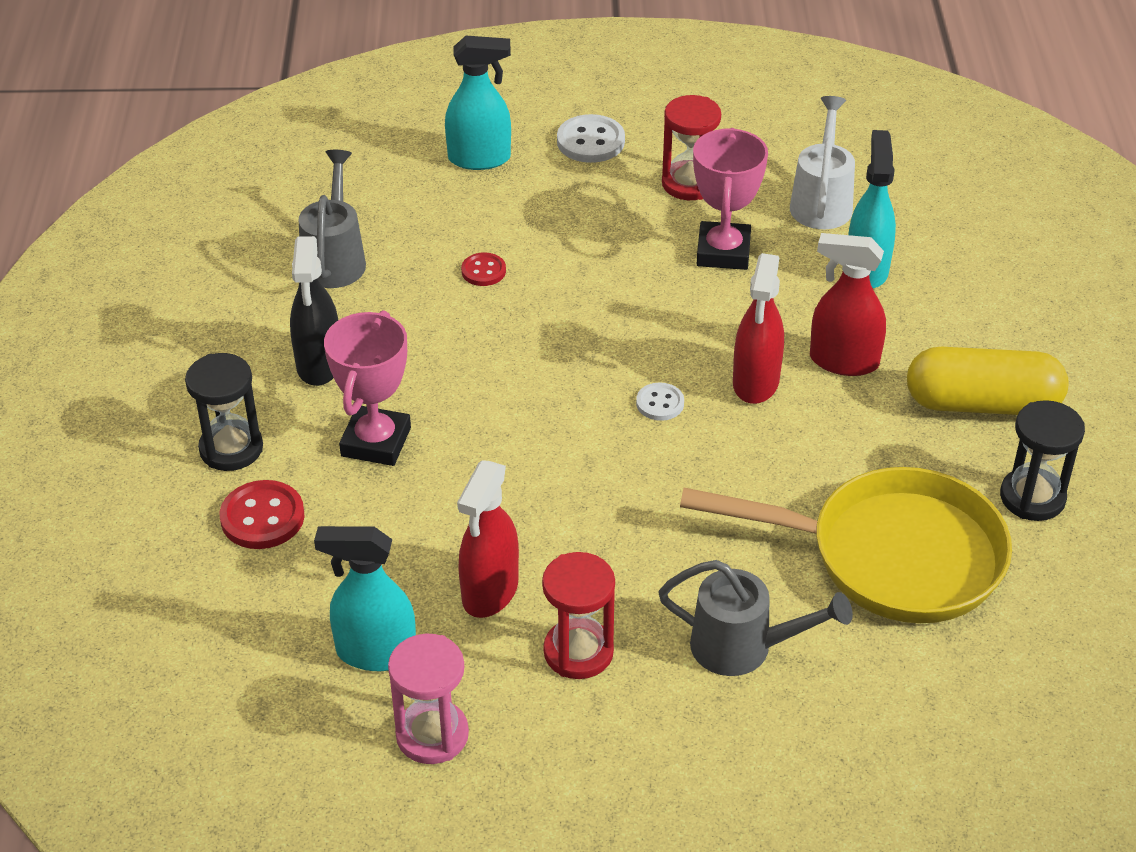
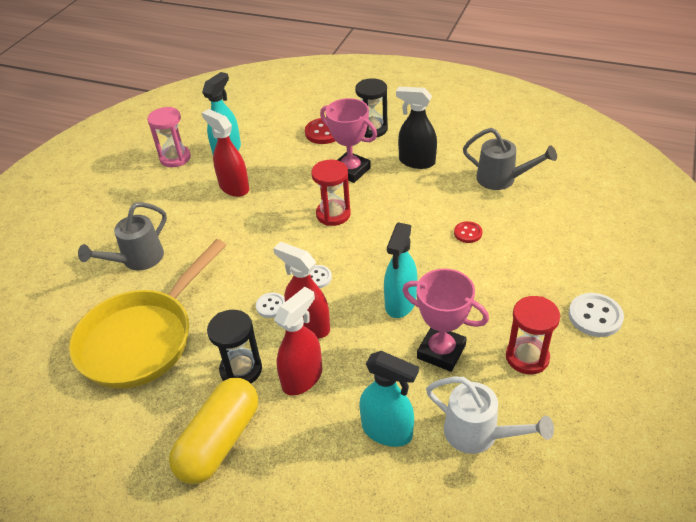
camera: 115 degrees right, 0 degrees up
(480, 159) = (586, 255): turquoise spray bottle -> turquoise spray bottle (400, 303)
(578, 652) = (180, 206): red hourglass -> red hourglass (333, 214)
(743, 434) = (271, 306): none -> white button
(1032, 497) = (129, 430): black hourglass -> black hourglass (241, 370)

